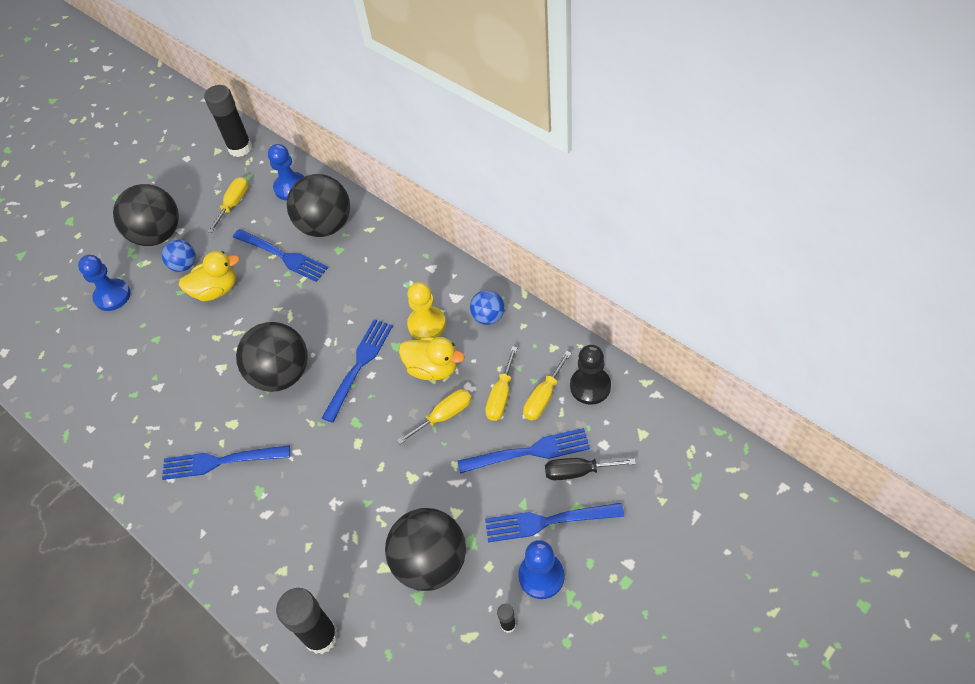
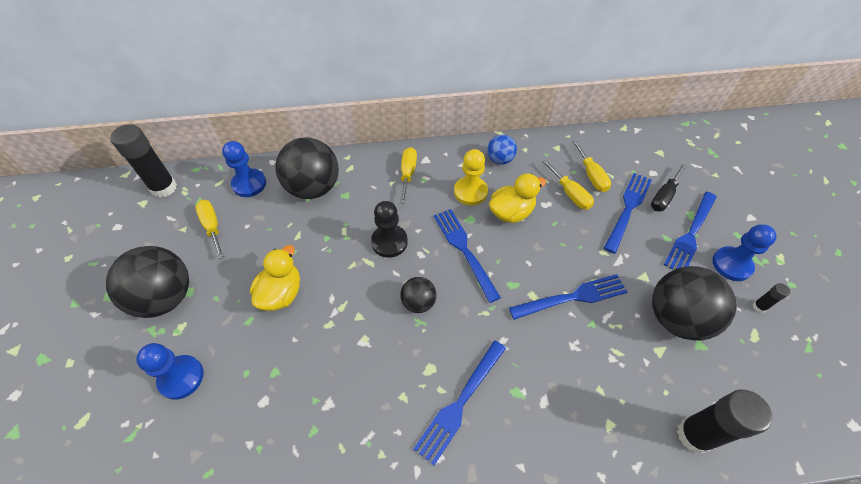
camera: 55 degrees left, 0 degrees up
(184, 265) = (225, 299): blue ball -> none
(281, 374) = (418, 302): black ball -> black ball, size x0.52
(282, 256) = (306, 230): blue fork -> blue fork (572, 297)
(444, 416) = (557, 232): yellow screwdriver -> yellow screwdriver (408, 173)
(590, 386) = (604, 151): black pawn -> black pawn (389, 242)

